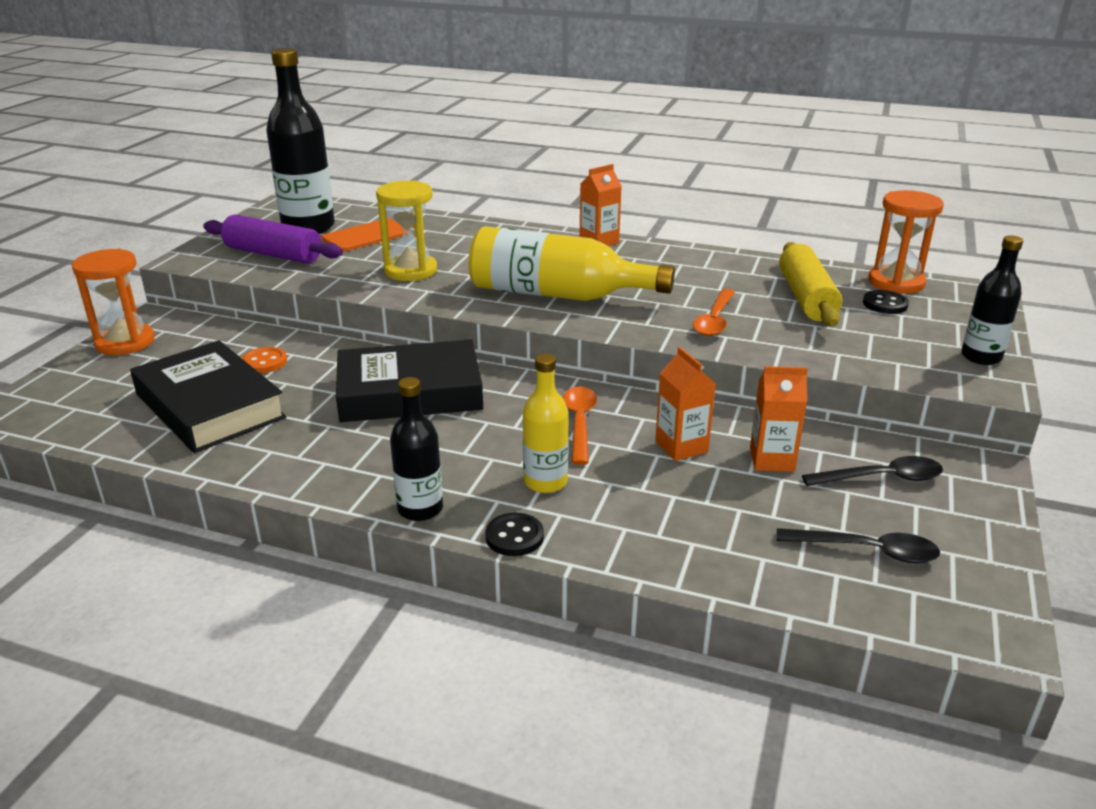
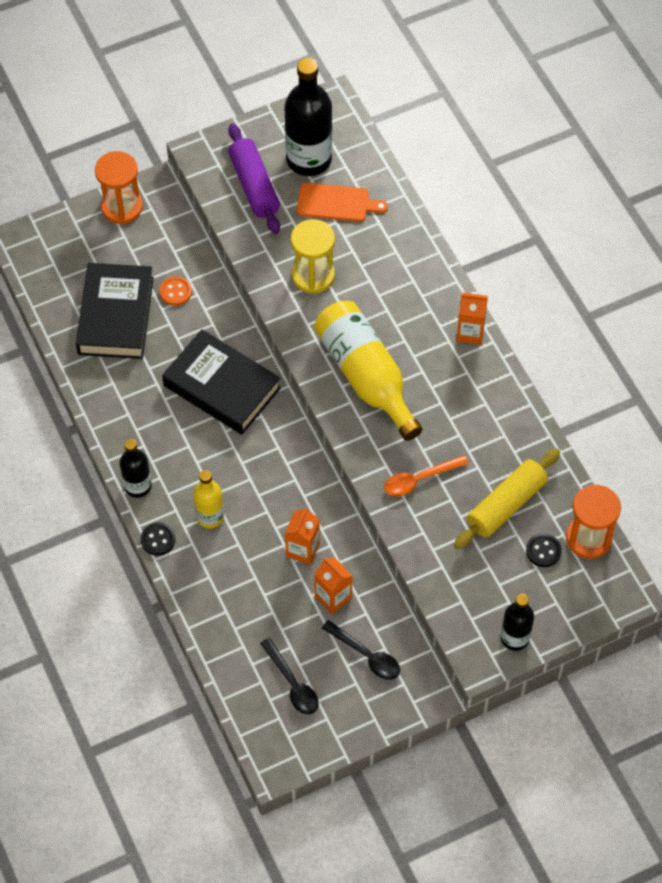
camera: 45 degrees right, 30 degrees up
(579, 422) = (277, 487): orange spoon -> none

